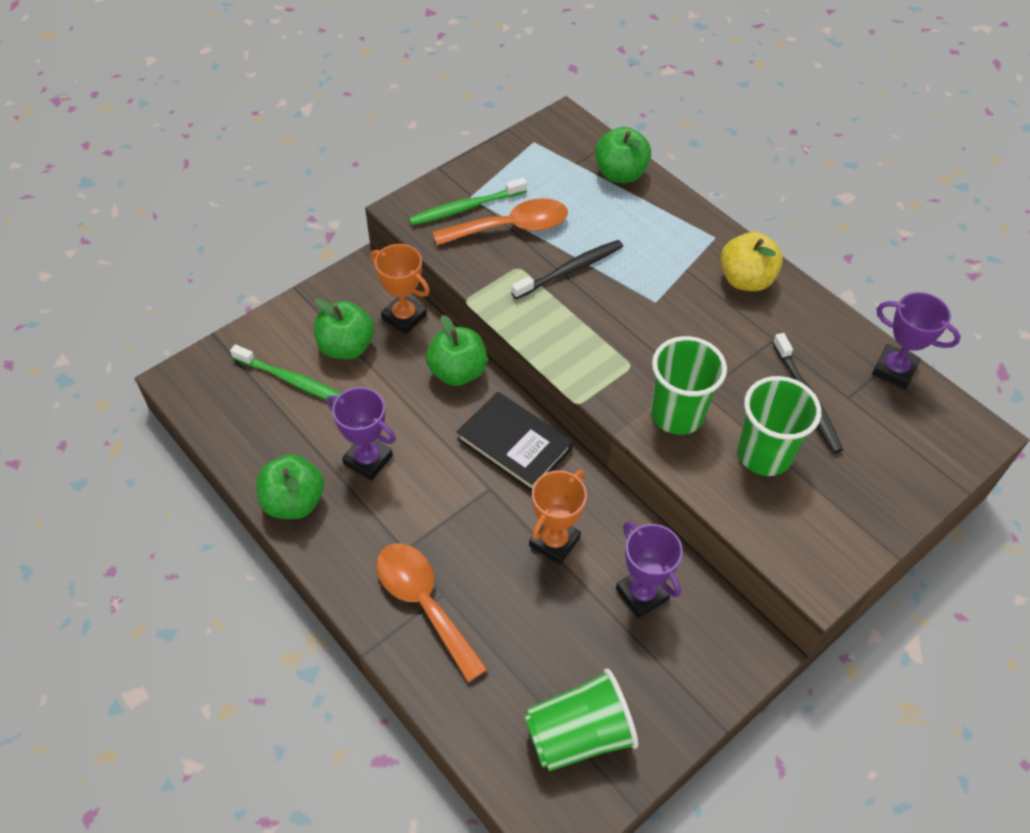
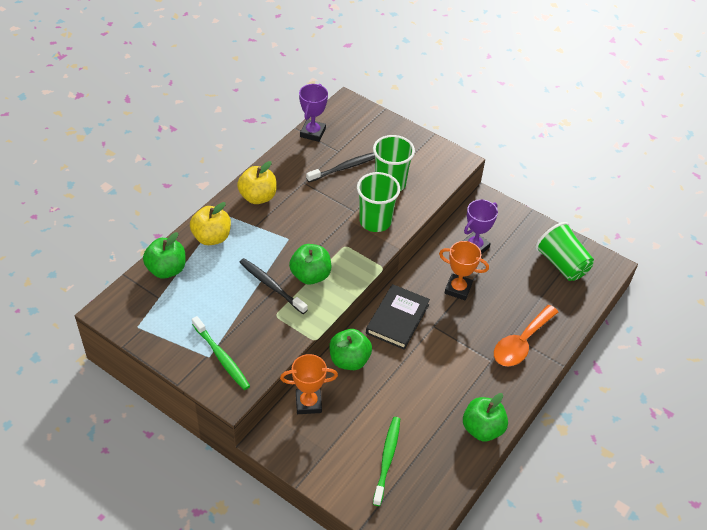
camera: 105 degrees left, 5 degrees down
(346, 347) = (346, 433): green apple -> green apple (310, 275)
(368, 460) = (436, 395): purple trophy -> none
(404, 317) = (308, 403): orange trophy -> orange trophy turned 60 degrees clockwise
(511, 227) = (237, 325): orange spoon -> none
(670, 221) = (212, 237): none -> yellow apple

